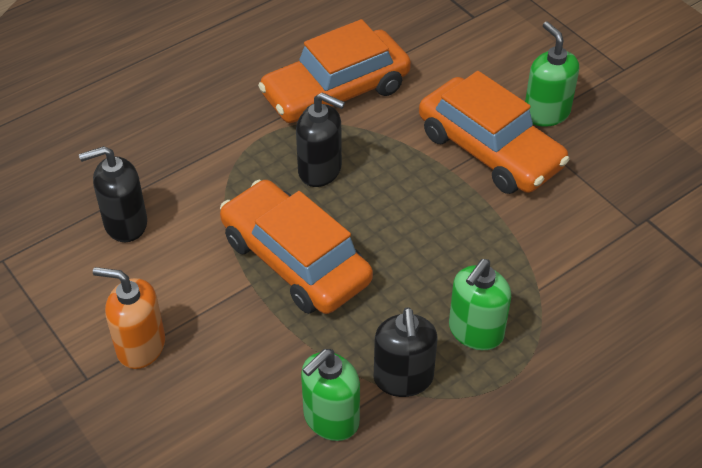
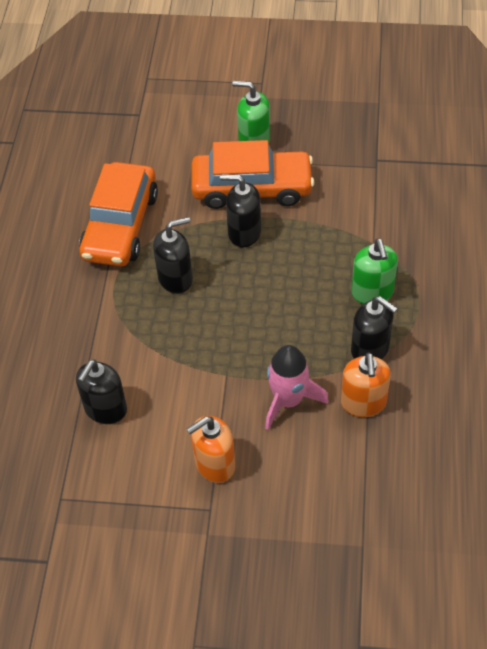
camera: 45 degrees left, 5 degrees up
(271, 353) = (288, 400): none -> pink rocket
(295, 260) = (232, 340): orange car -> none
(330, 419) = (363, 403): green soap dispenser -> orange soap dispenser
(430, 181) = (244, 233): none -> black soap dispenser

